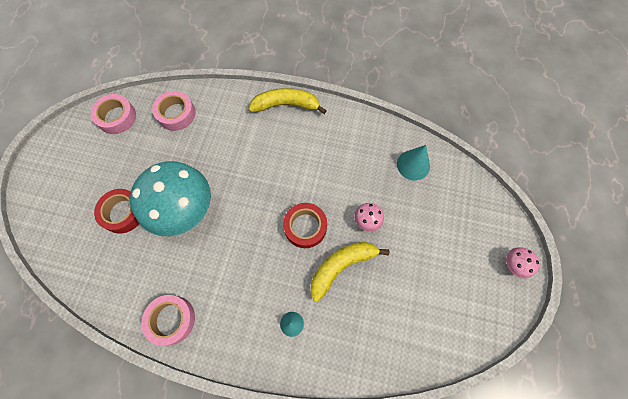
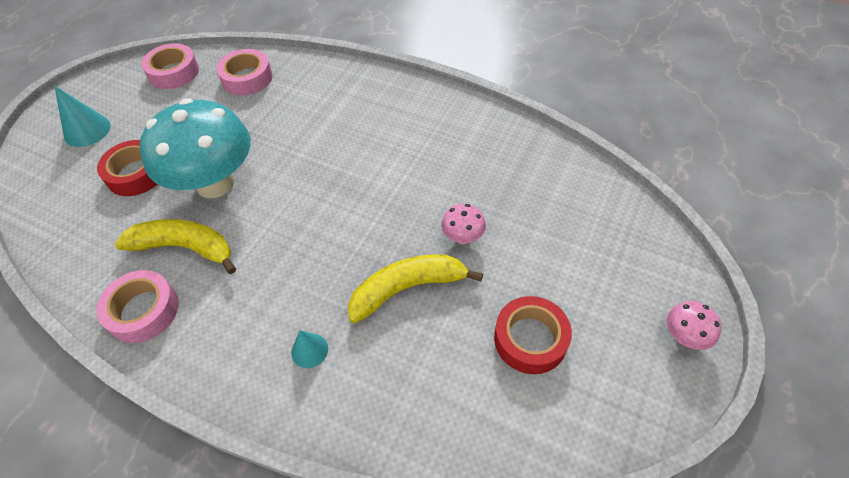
camera: 15 degrees right, 15 degrees down
(286, 105) = (391, 87): yellow banana -> yellow banana (185, 248)
(305, 227) = (371, 230): red tape -> red tape (530, 339)
(413, 165) = (551, 179): turquoise cone -> turquoise cone (87, 130)

